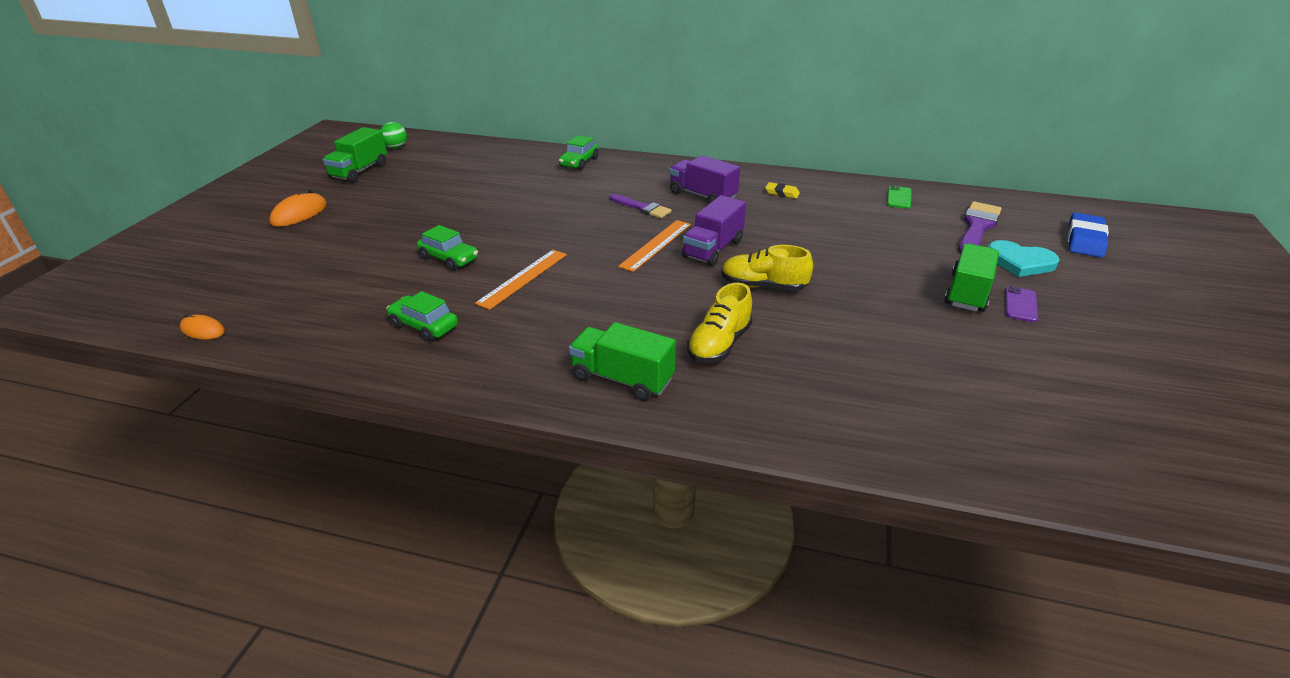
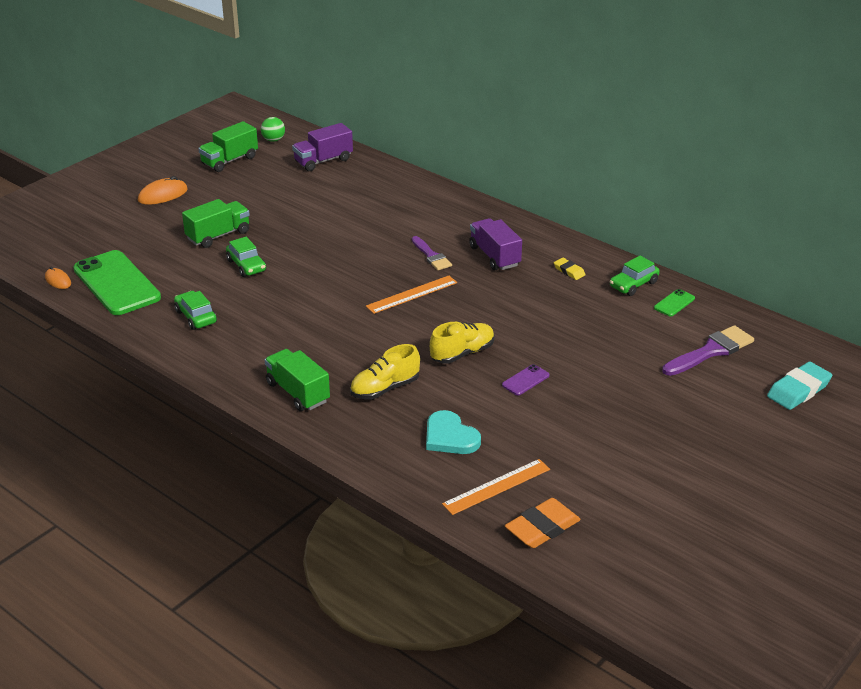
camera: 25 degrees right, 0 degrees up
(291, 314) = (117, 283): none -> green phone
(523, 278) = (288, 297): orange ruler -> orange ruler (496, 486)
(579, 162) = (417, 193): green car -> green car (633, 285)
(713, 249) = (454, 310): purple truck -> purple truck (323, 161)
(763, 286) = (462, 353): yellow shoe -> yellow shoe turned 105 degrees clockwise
(967, 293) = (623, 405): green truck -> green truck (218, 235)
(1020, 262) = (706, 392): turquoise heart -> turquoise heart (450, 437)
(1020, 304) = (656, 427): purple phone -> purple phone (525, 380)
(1057, 451) = (542, 528): none -> orange eraser
(1085, 240) = (798, 390): blue eraser -> turquoise eraser

